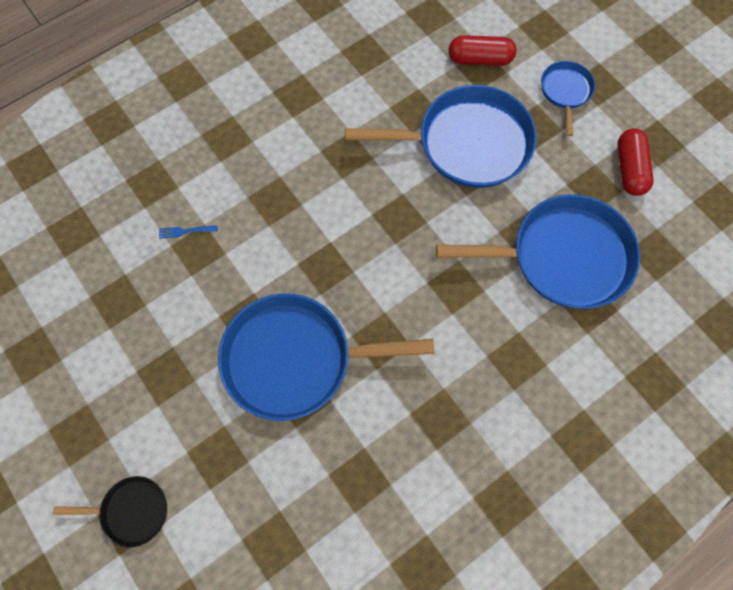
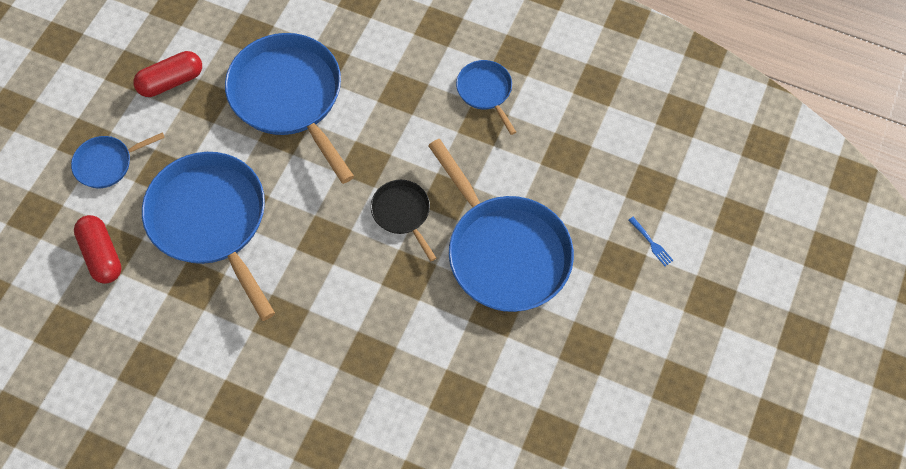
camera: 120 degrees left, 5 degrees down
(131, 511) = (702, 302): black pan -> black pan (402, 213)
(186, 231) = (446, 420): blue fork -> blue fork (651, 243)
(475, 442) = (485, 91): none -> blue pan

